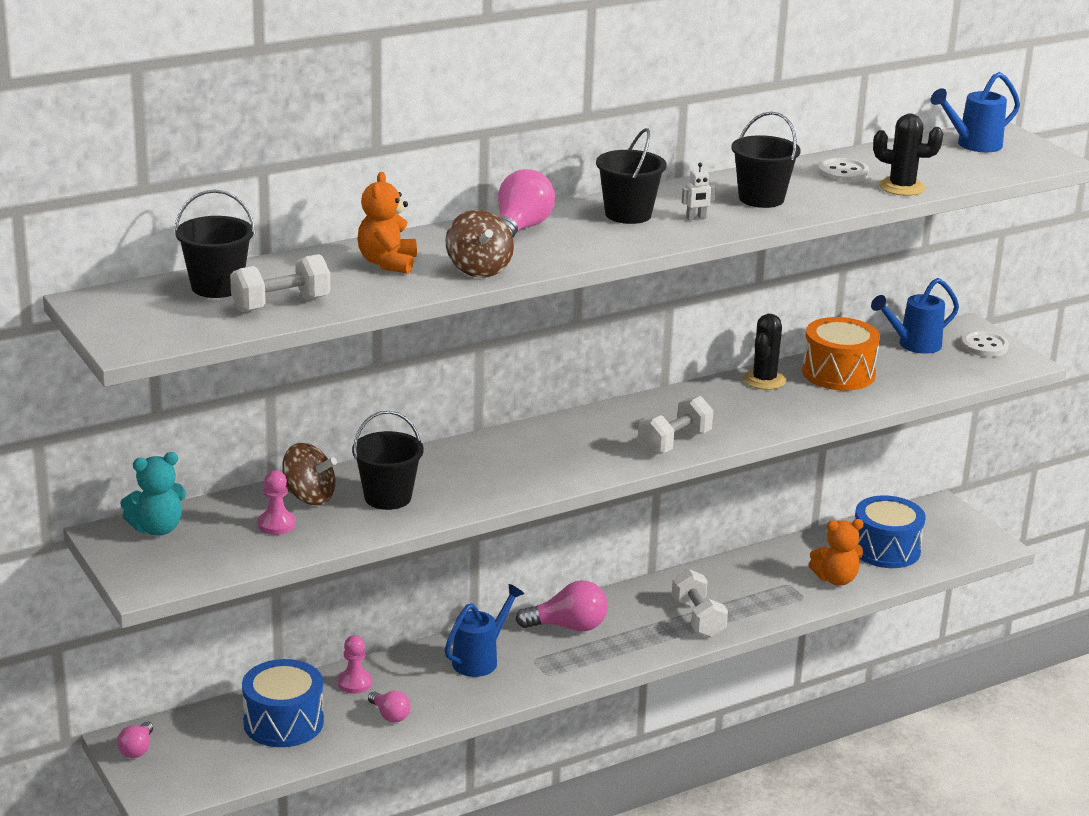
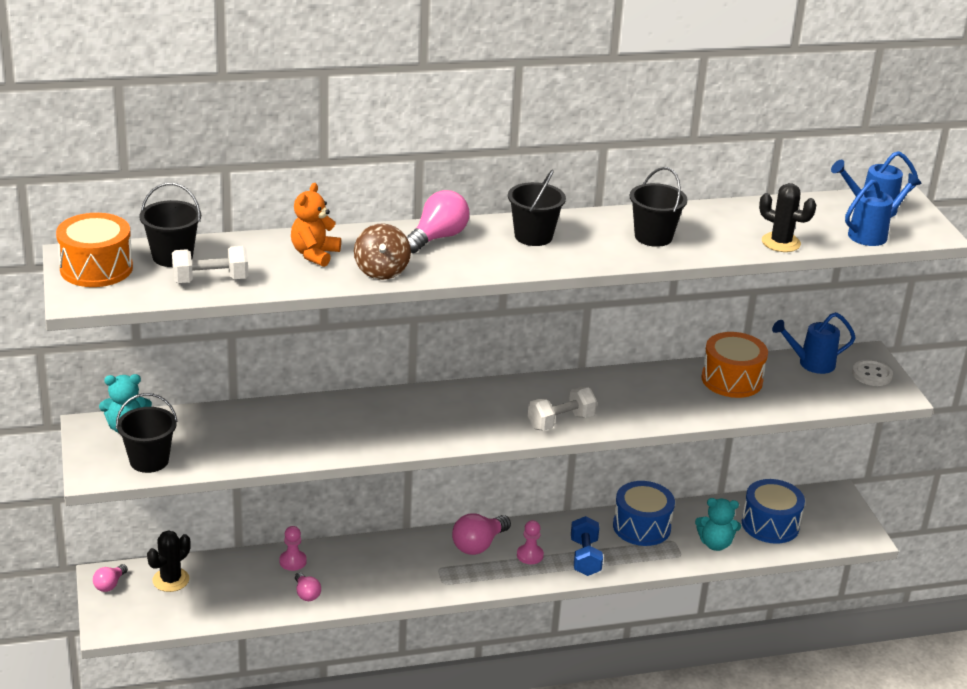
camera: 15 degrees right, 5 degrees up
(130, 310) = (96, 268): none -> orange drum
(276, 524) = (215, 440): pink pawn -> pink pawn (530, 555)
(283, 722) = (225, 584): blue drum -> blue drum (641, 527)
(309, 497) = (251, 420): brown spinning top -> none
(388, 497) = (310, 431): black bucket -> black bucket (149, 461)
(480, 659) = (397, 560): blue watering can -> blue watering can (873, 234)
(568, 627) = (478, 545): pink light bulb -> pink light bulb turned 120 degrees clockwise
(696, 218) = (587, 248): white robot -> none
(697, 618) = (585, 557): white dumbbell -> blue dumbbell
(764, 380) = (666, 376): black cactus -> black cactus (171, 580)
(836, 579) = (715, 544): orange teddy bear -> turquoise teddy bear
(842, 173) = (738, 221): white button -> none

